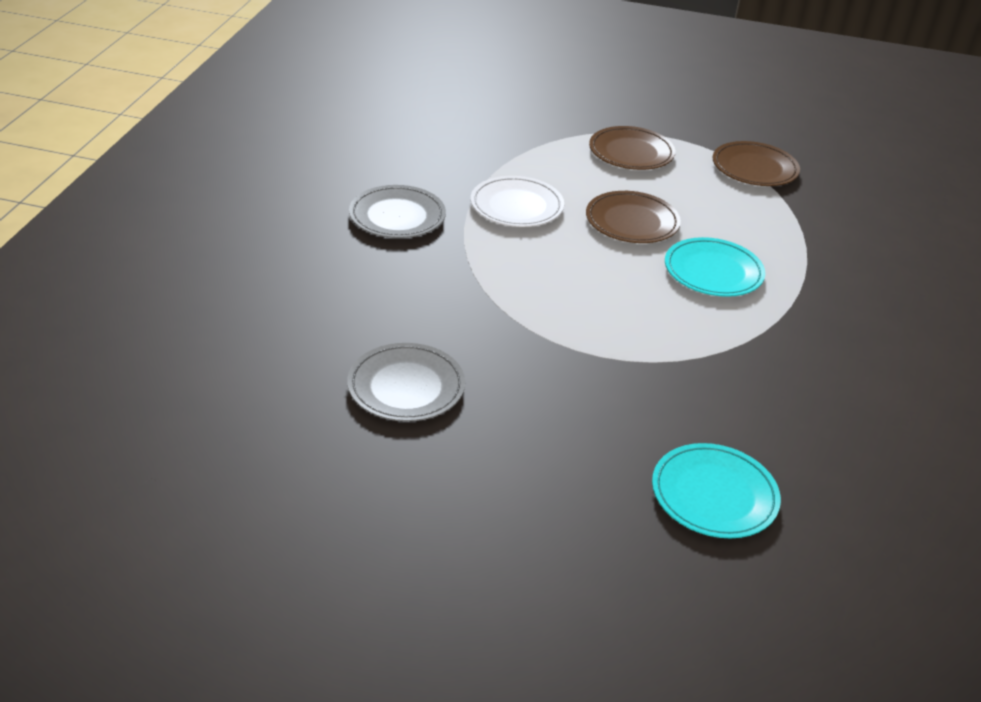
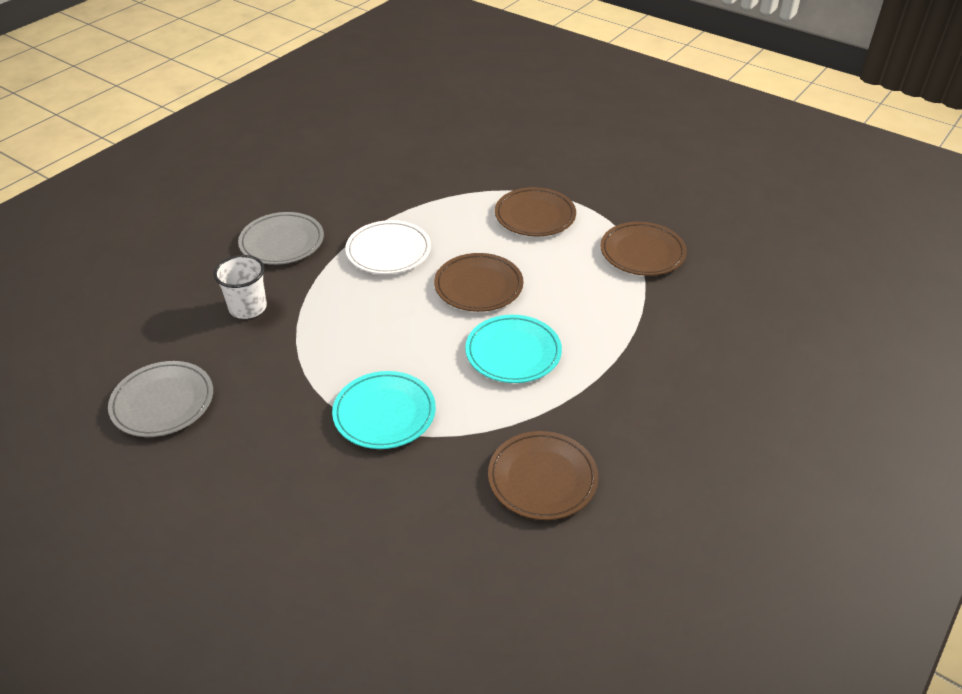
camera: 25 degrees right, 5 degrees up
(416, 283) = (248, 307): none -> white cup
(714, 495) = (329, 577): turquoise plate -> turquoise plate (384, 413)
(828, 368) = (542, 478): none -> brown plate

